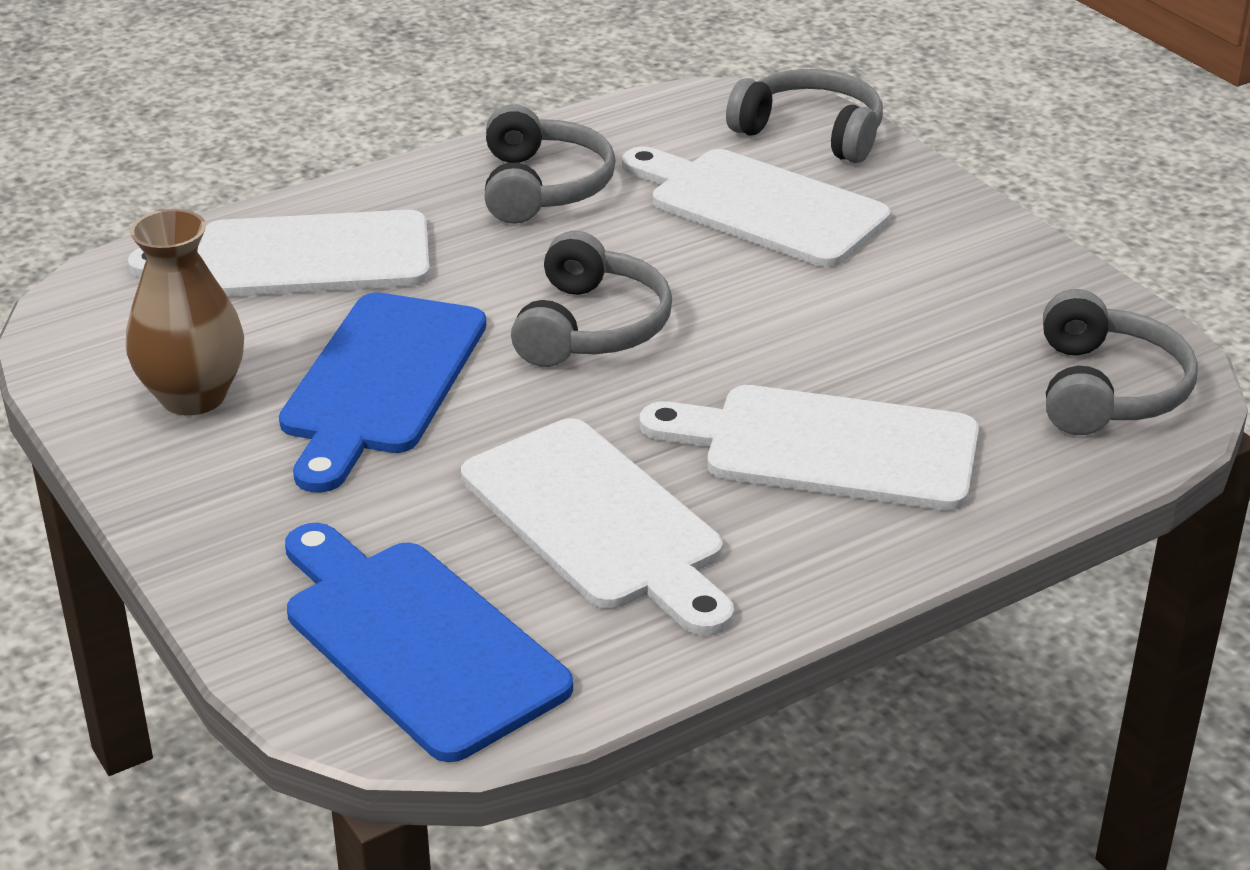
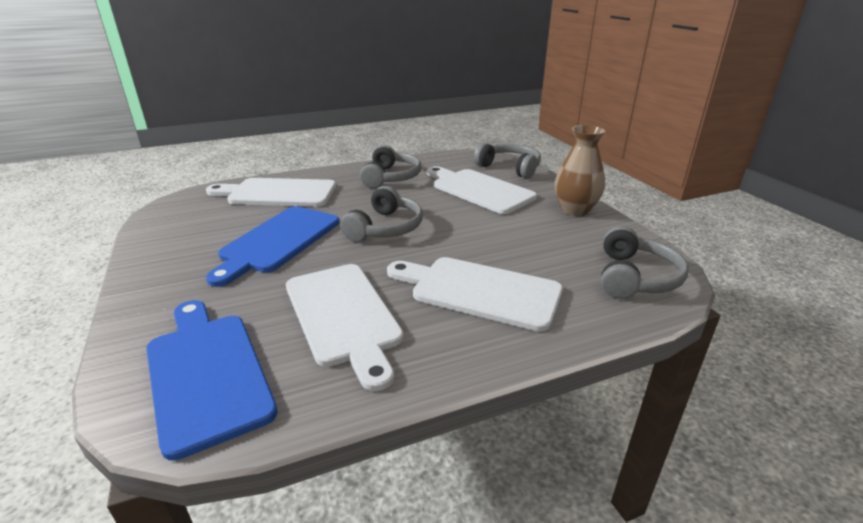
camera: 10 degrees right, 5 degrees down
(193, 396) = (192, 240): brown vase -> brown vase (575, 210)

